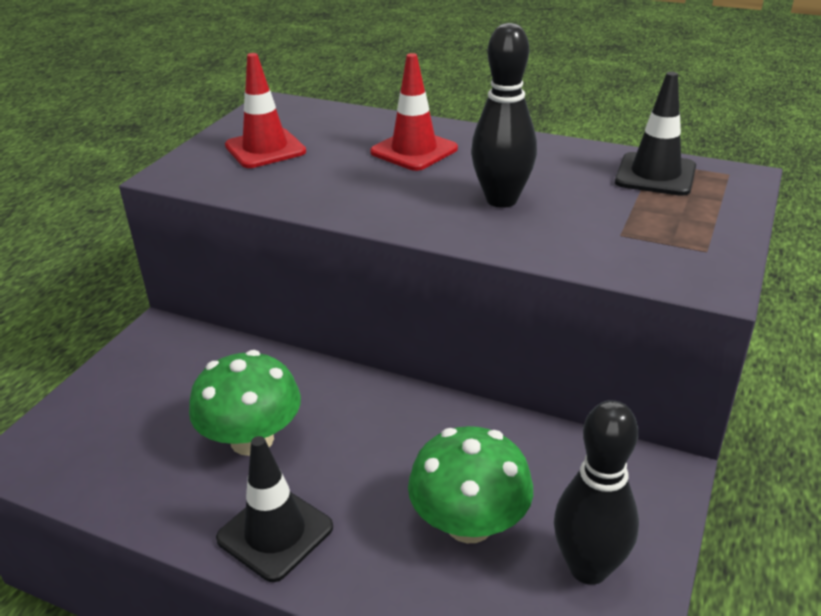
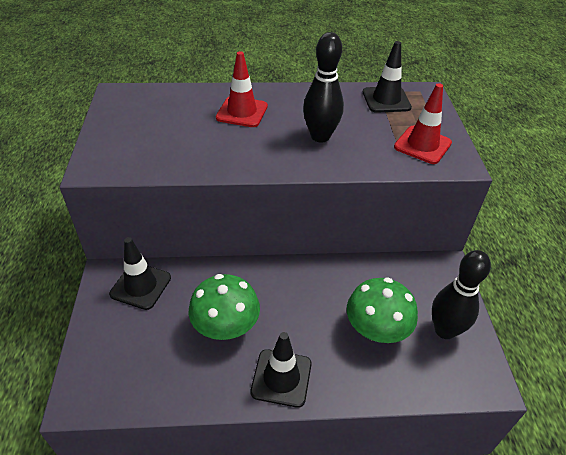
camera: 30 degrees left, 10 degrees up
(186, 356) = (141, 286): none -> black traffic cone
(265, 149) = (143, 132): red traffic cone -> red traffic cone (422, 145)

